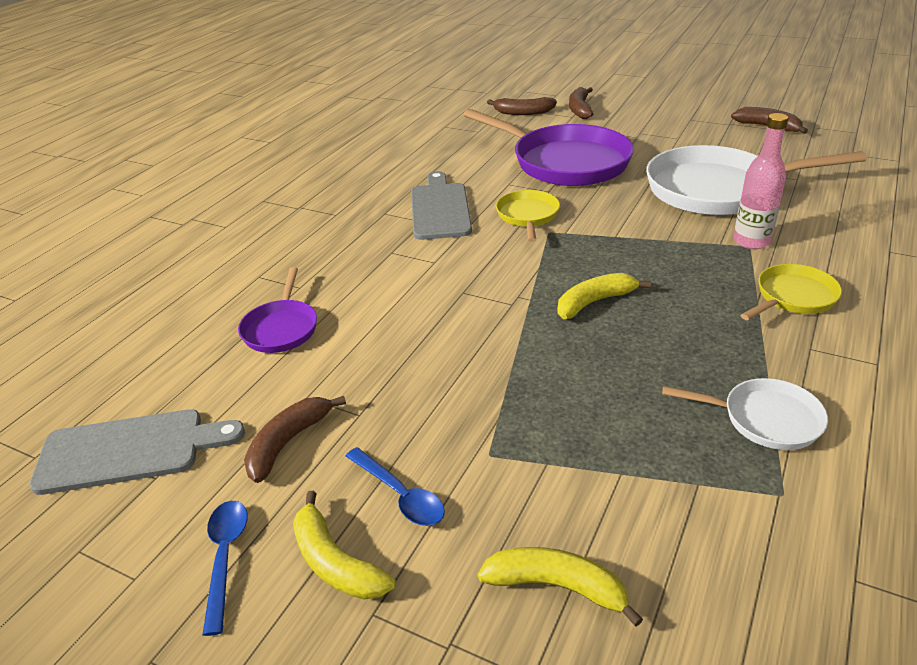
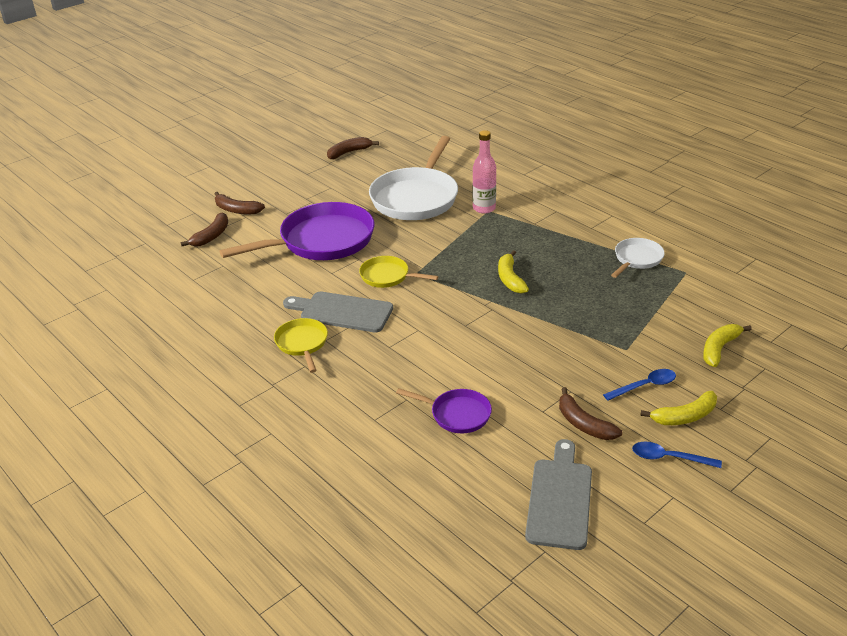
camera: 70 degrees left, 0 degrees up
(792, 297) = (546, 216): yellow pan -> yellow pan (302, 344)

